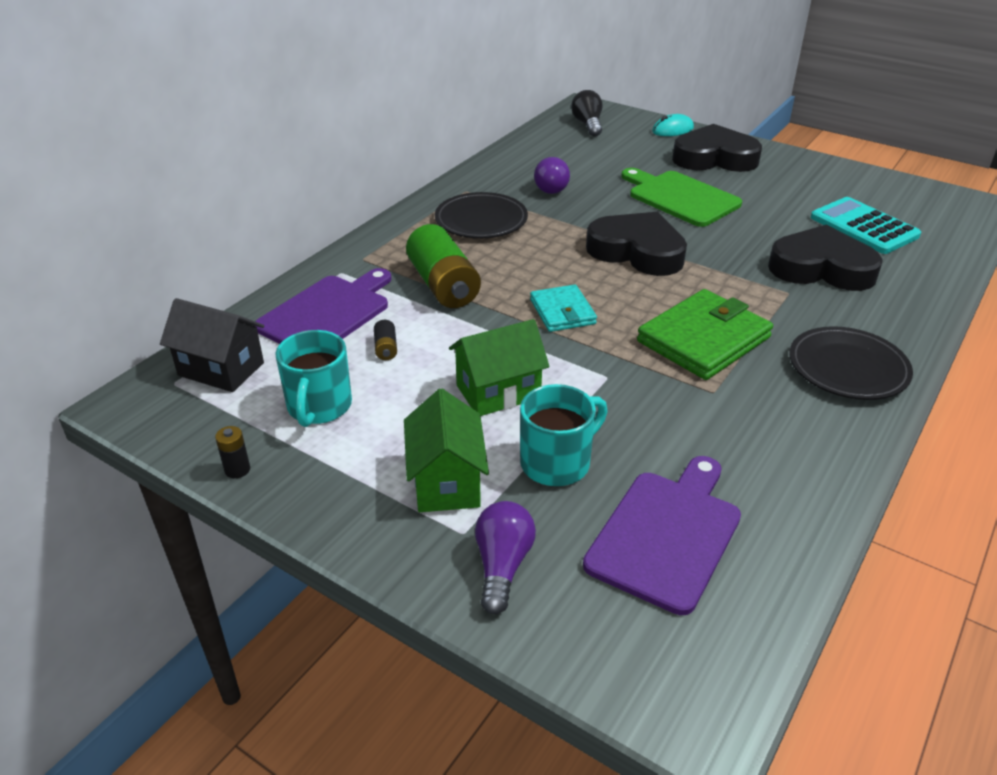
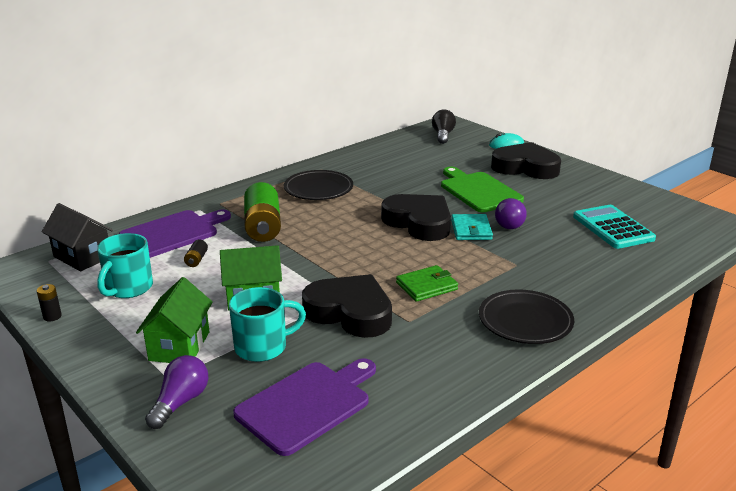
camera: 15 degrees right, 10 degrees down
(550, 186) = (385, 173): purple light bulb -> purple light bulb (510, 223)
(562, 312) = (335, 254): turquoise wallet -> turquoise wallet (471, 230)
(703, 339) = (426, 286): green wallet -> green wallet, size x0.59
(821, 268) = (555, 251): black heart -> black heart (350, 312)

